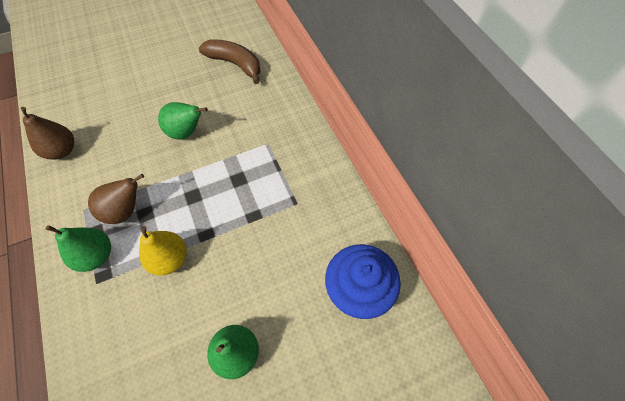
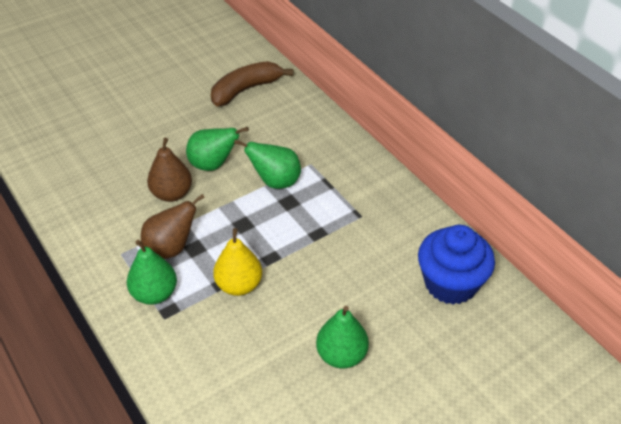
camera: 10 degrees left, 15 degrees down
(62, 151) = (72, 201): brown pear -> brown pear (172, 194)
(233, 157) = (275, 181): none -> green pear
(235, 64) = (246, 90): brown banana -> brown banana turned 60 degrees counterclockwise

